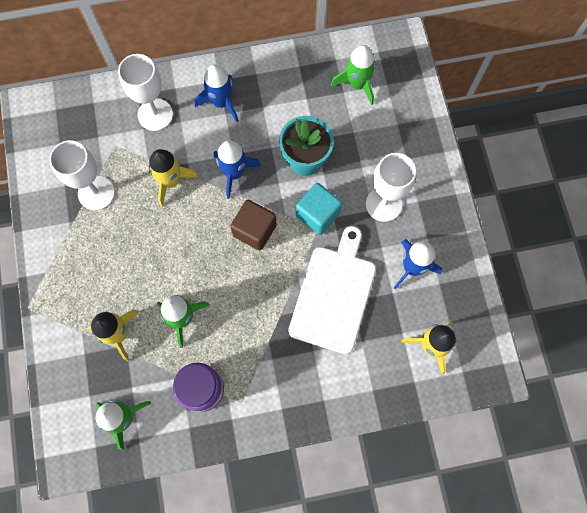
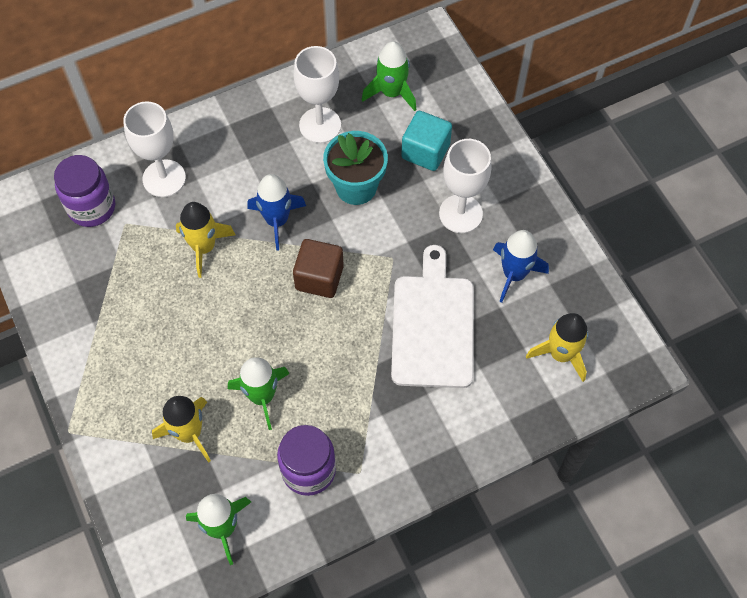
camera: 15 degrees left, 10 degrees down
(93, 125) = (92, 207): none -> purple jar
(96, 193) = (117, 281): white goblet -> white goblet (320, 125)
(221, 102) = (239, 147): blue rocket -> none
(317, 214) = (388, 243): turquoise cube -> turquoise cube (425, 151)

